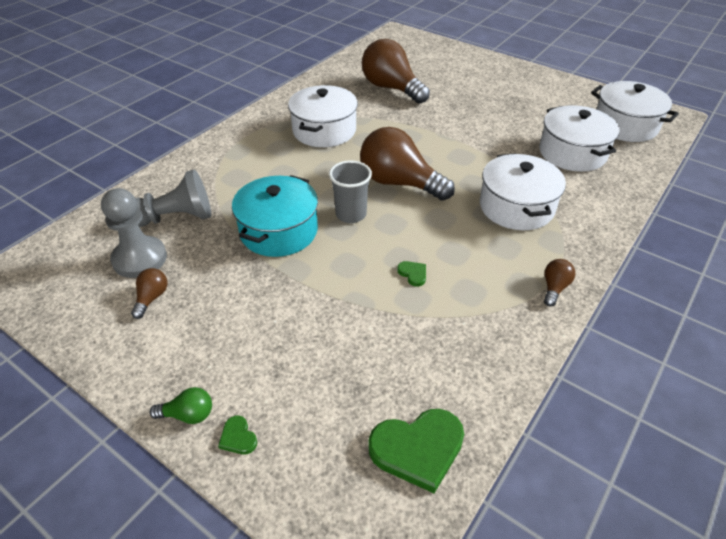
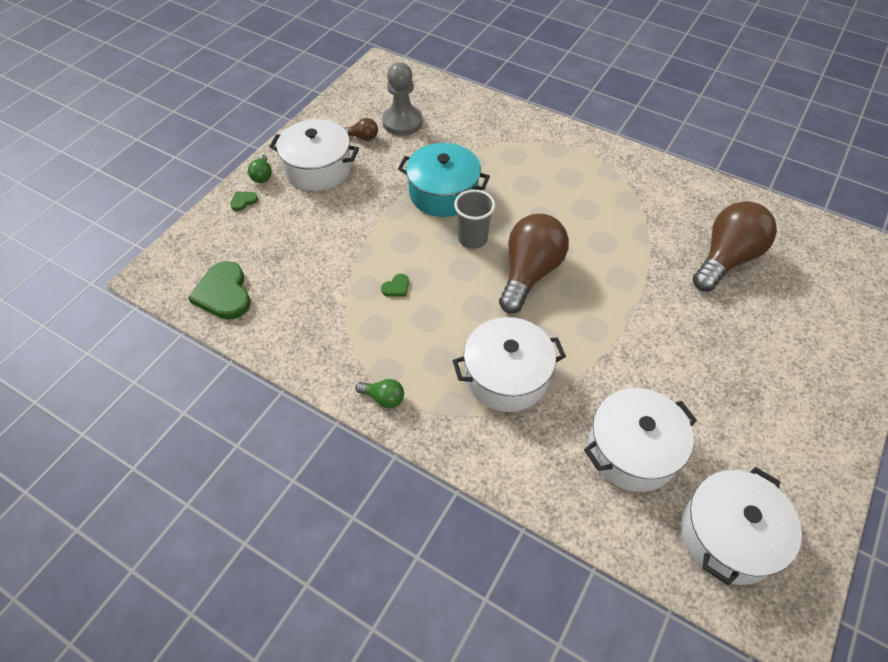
camera: 85 degrees right, 10 degrees up
(175, 218) = (452, 130): grey pawn -> none
(324, 130) = (610, 206): white pot -> white pot (318, 168)
(554, 288) = (383, 398): brown light bulb -> green light bulb

